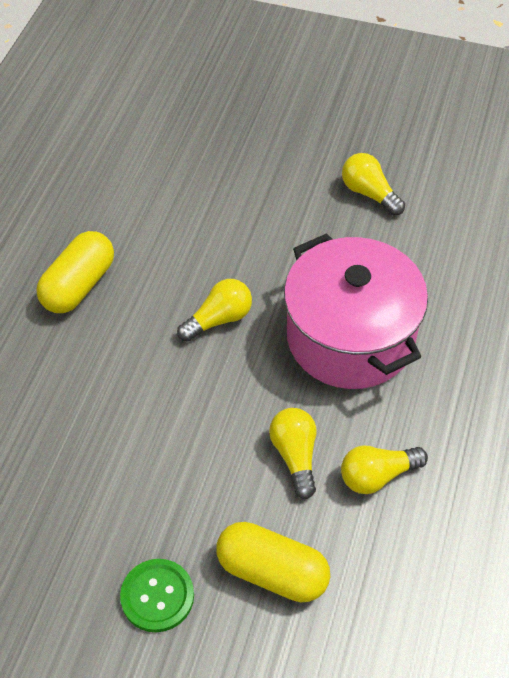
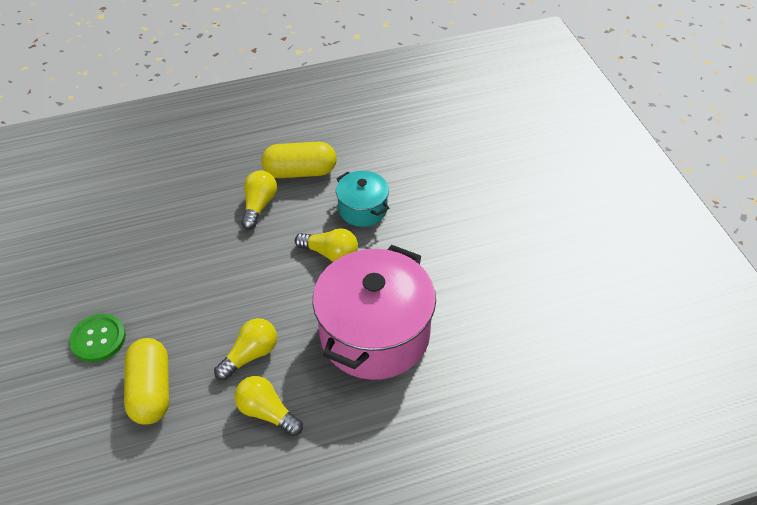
camera: 55 degrees right, 5 degrees down
(183, 261) = (363, 209): none -> turquoise pot
(369, 193) = (518, 276): yellow light bulb -> yellow light bulb (259, 206)

